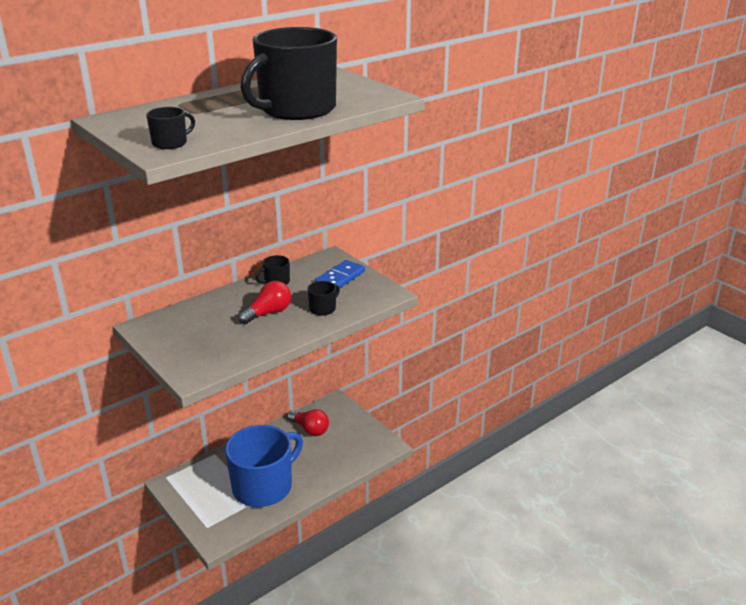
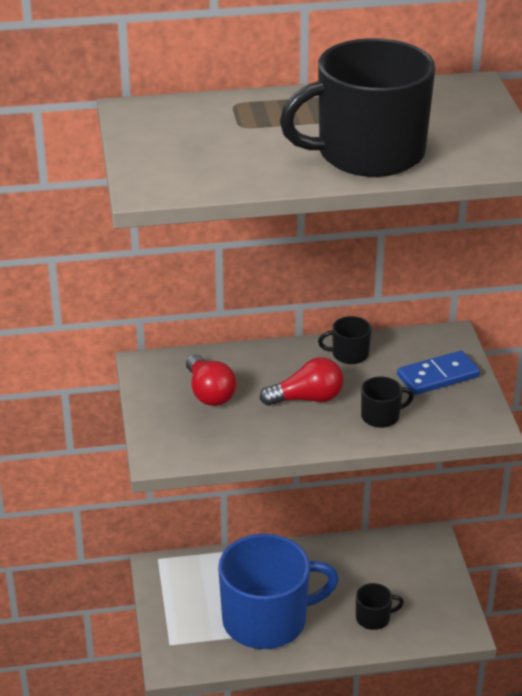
camera: 30 degrees right, 5 degrees up
(170, 143) = (172, 174): black mug -> black mug (374, 618)
(310, 429) = (372, 565): red light bulb -> red light bulb (209, 393)

